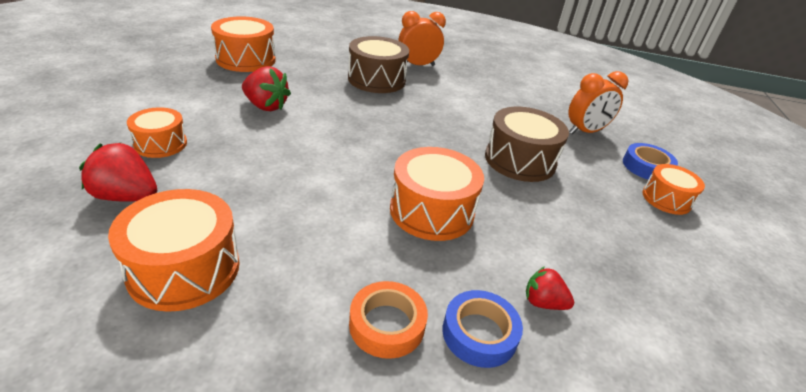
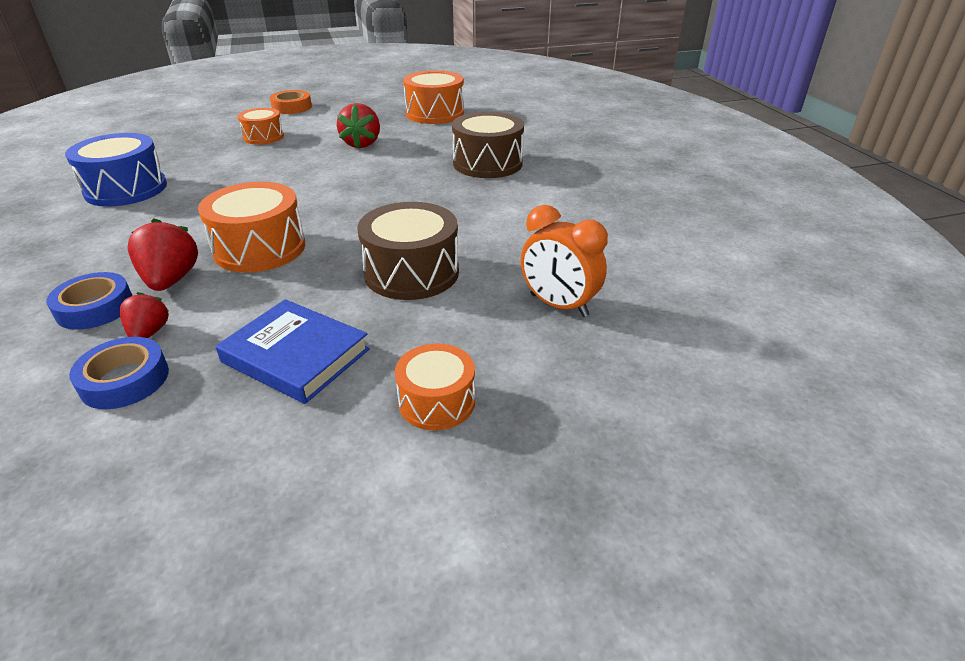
camera: 65 degrees right, 0 degrees up
(126, 196) = (192, 151): red strawberry -> red strawberry (171, 280)
(184, 269) = (126, 189): orange drum -> blue drum
(387, 324) = (93, 267): orange tape -> orange tape (292, 107)
(418, 65) = (562, 170): orange clock -> none
(604, 235) = (296, 355): none -> blue book
(646, 167) = (518, 373): blue tape -> blue tape (125, 380)

